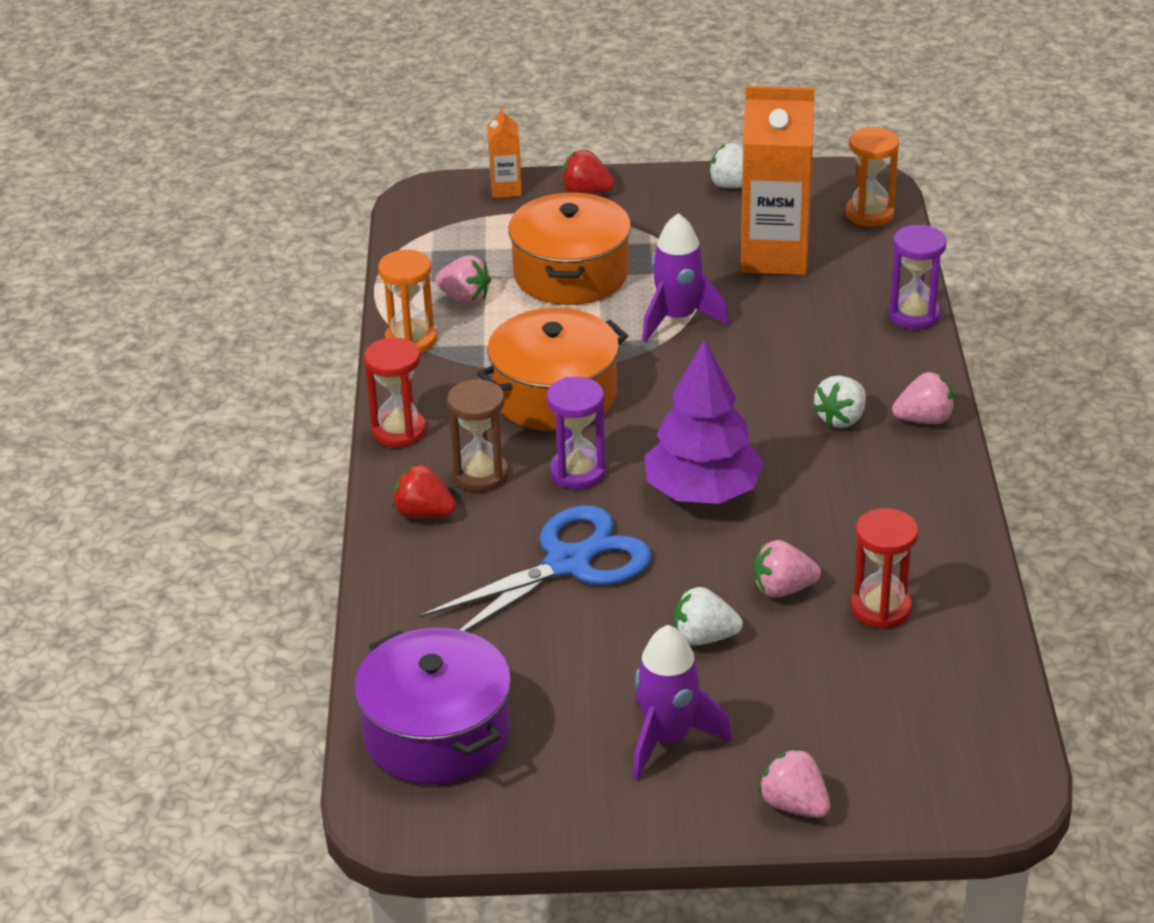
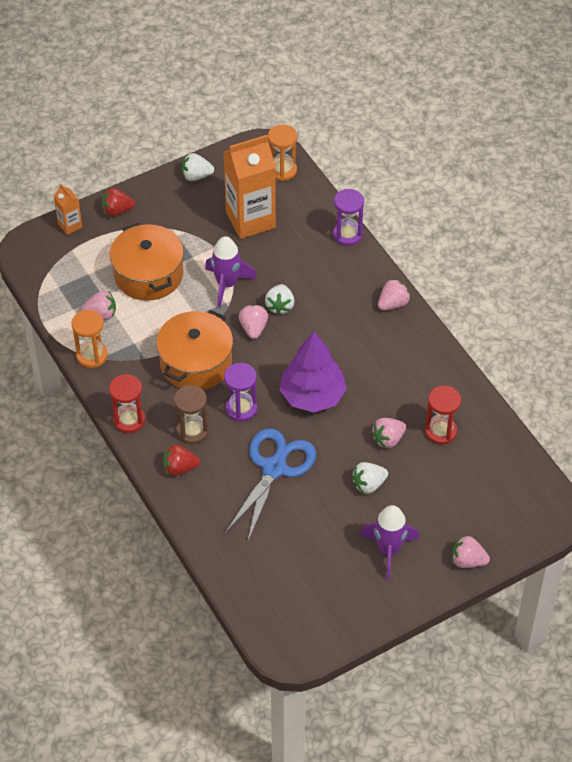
camera: 30 degrees left, 15 degrees up
(437, 734) = (278, 596): purple pot -> none
(676, 382) = (253, 328): none -> pink strawberry
(841, 418) = (352, 319): white strawberry -> white strawberry (280, 306)

